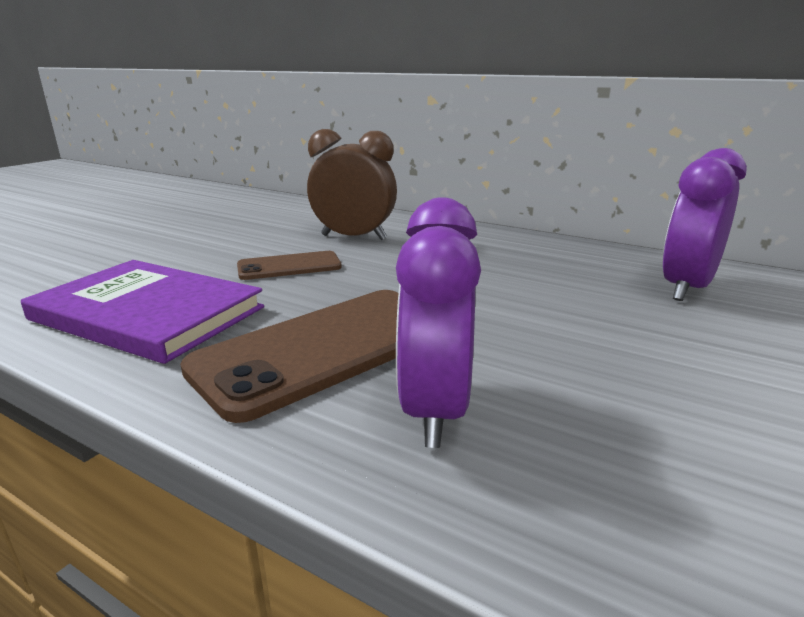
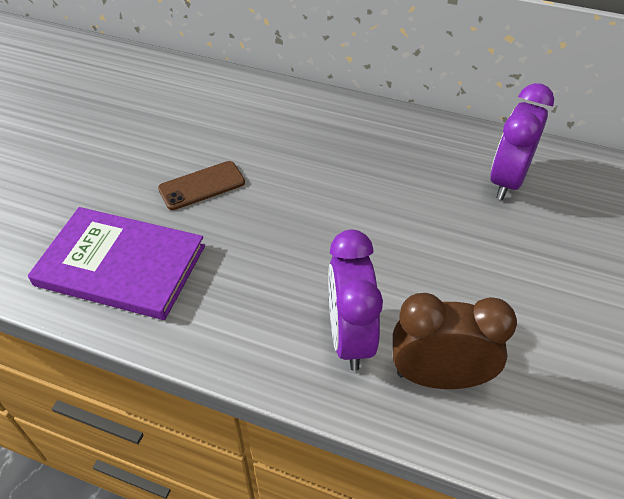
camera: 10 degrees left, 25 degrees up
(326, 348) = (267, 288): brown phone -> none
(353, 237) = (240, 130): brown clock -> brown clock (438, 377)

